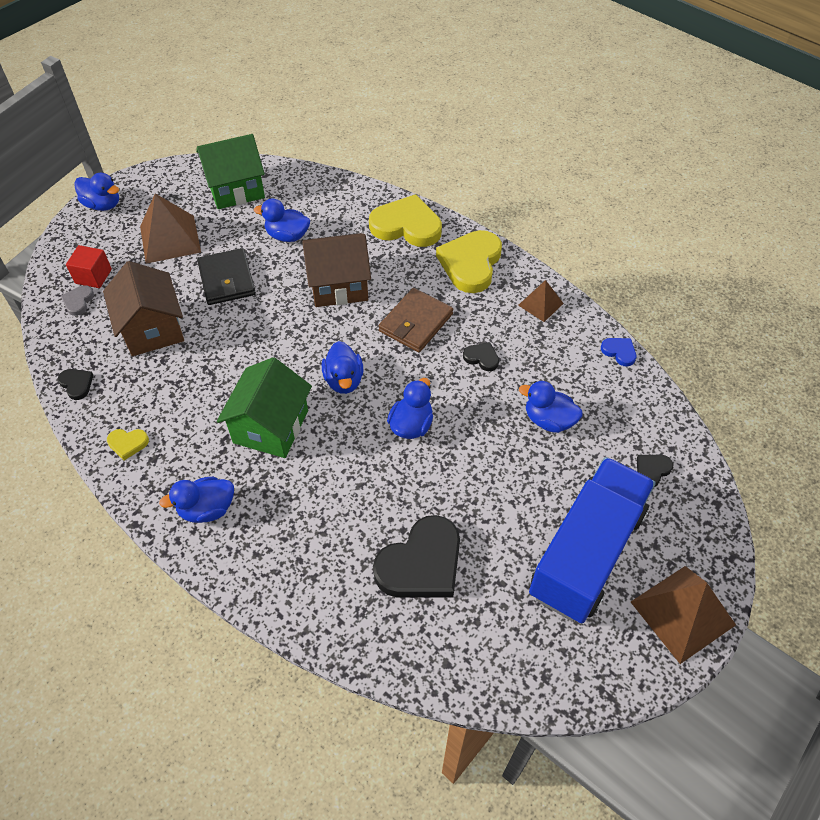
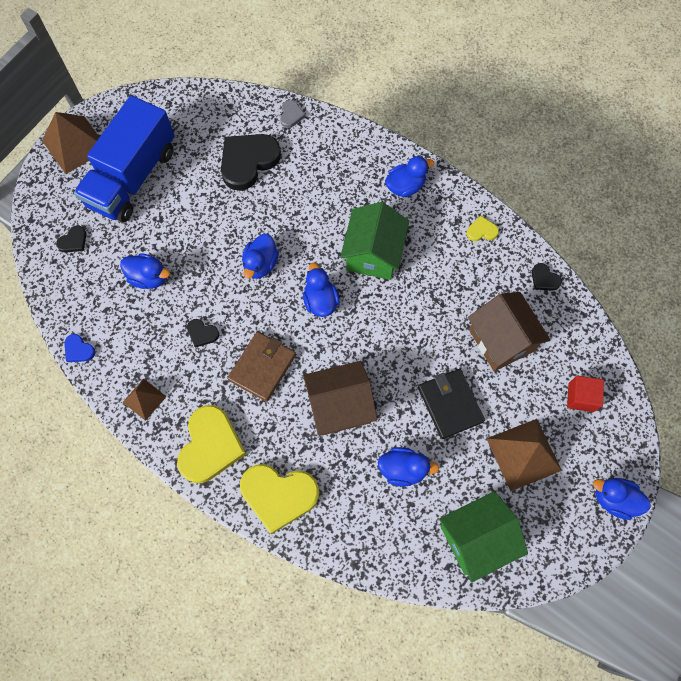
camera: 175 degrees right, 15 degrees up
(78, 301) = (581, 365): grey heart -> grey heart (291, 115)

